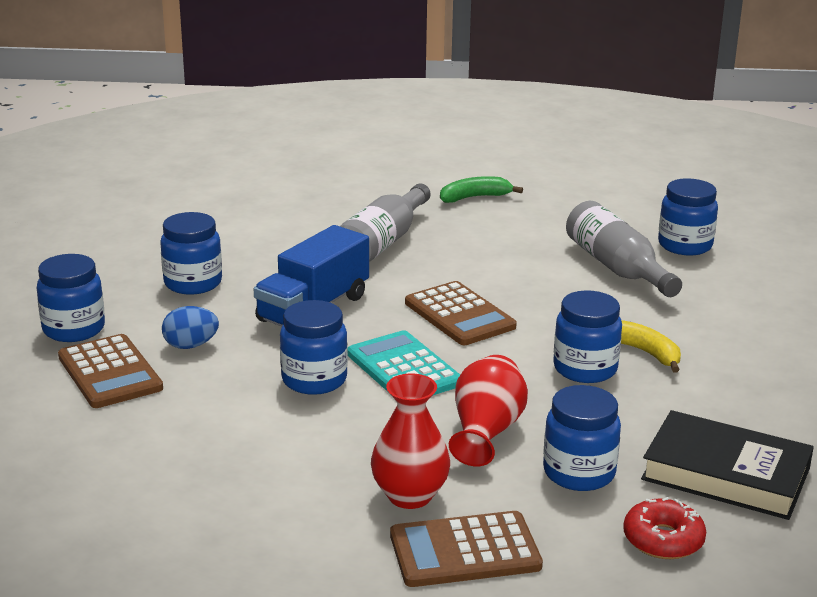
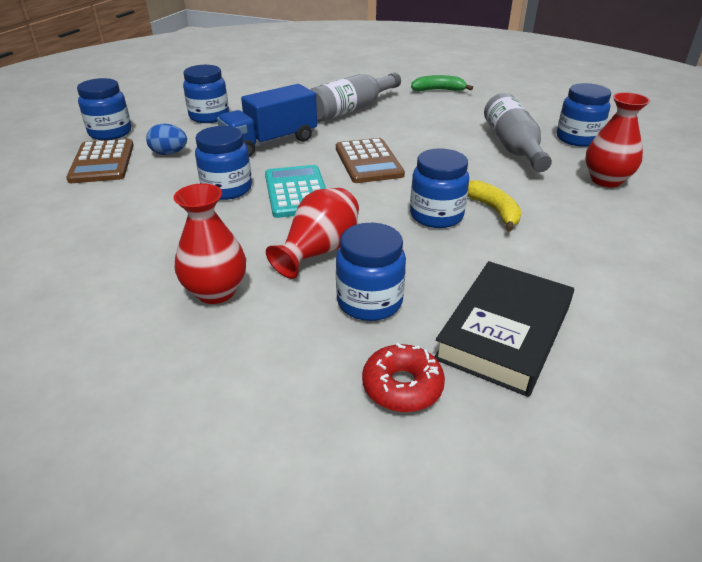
camera: 20 degrees right, 10 degrees up
(465, 551) = (217, 353): brown calculator -> none
(725, 474) = (504, 332): black book -> black book turned 75 degrees clockwise
(741, 295) = (606, 180): none -> red vase

